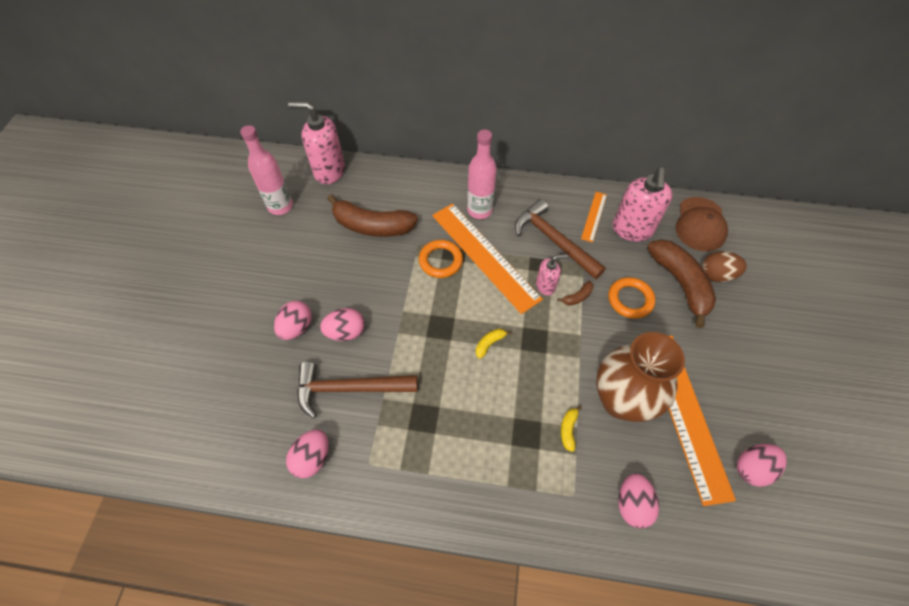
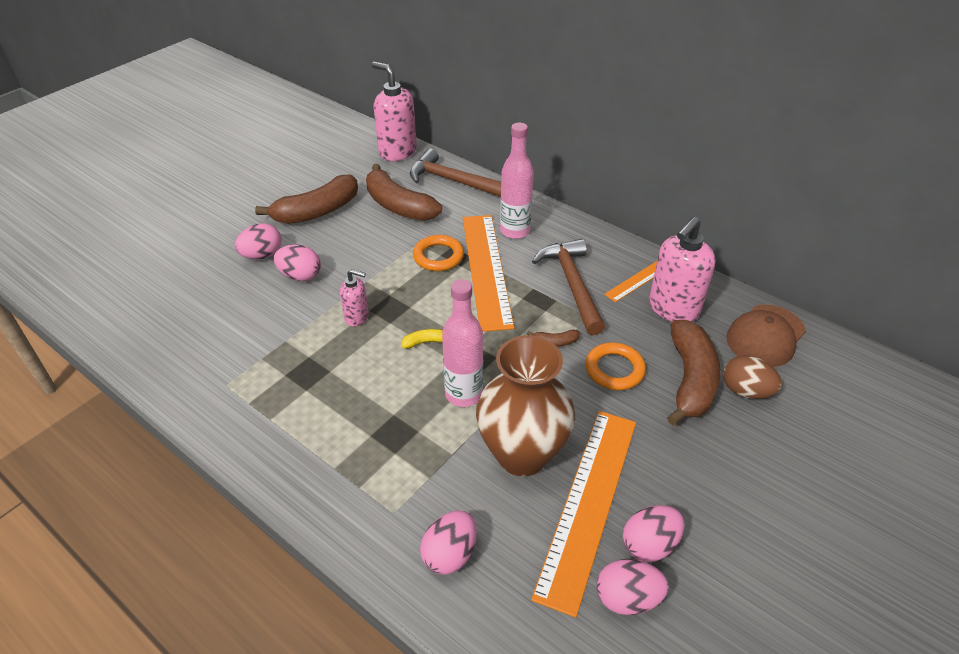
camera: 30 degrees right, 15 degrees down
(280, 206) = (331, 163): pink bottle -> pink bottle (464, 394)
(308, 262) = (317, 211): none -> brown banana
(312, 458) = (184, 357): pink egg -> pink egg (649, 544)
(349, 388) = (263, 319): brown hammer -> brown hammer (454, 181)
(545, 286) = (528, 319): pink soap dispenser -> pink soap dispenser (357, 317)
(568, 429) = (440, 451): yellow banana -> none

